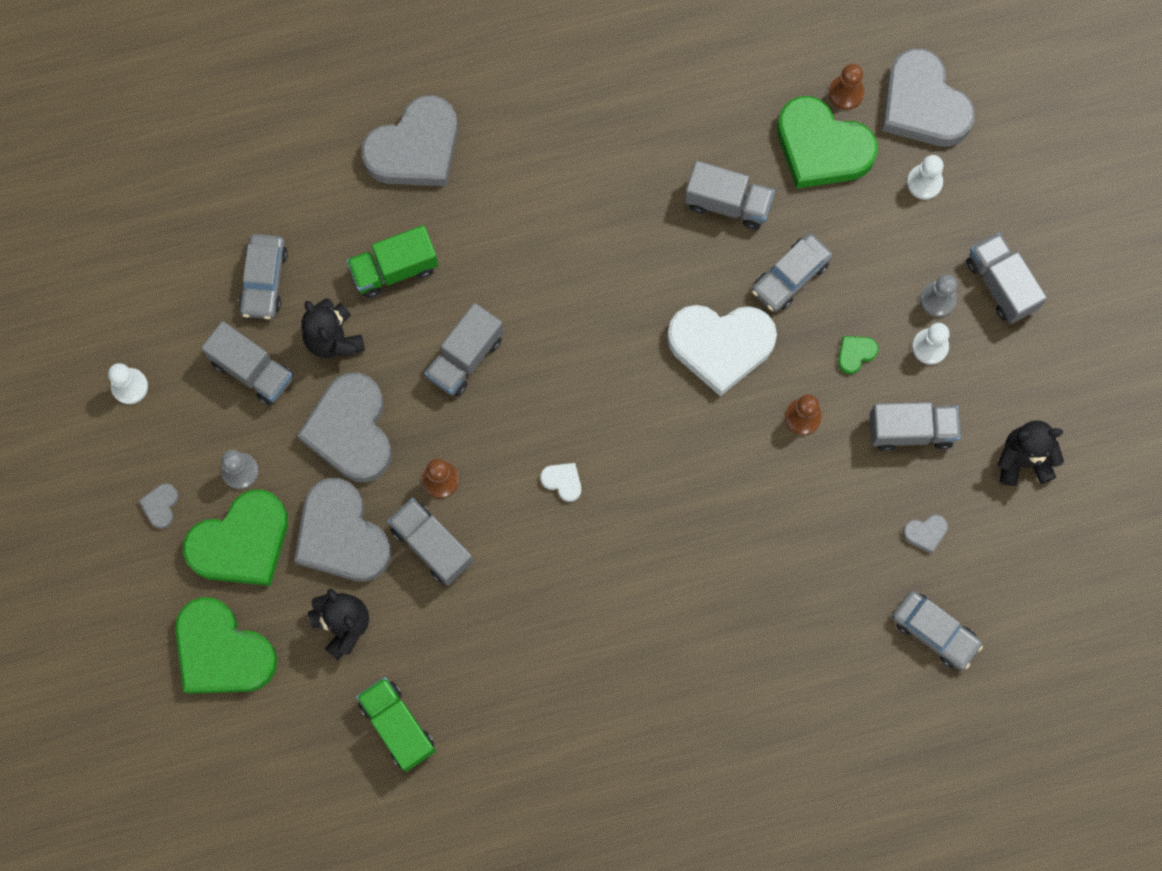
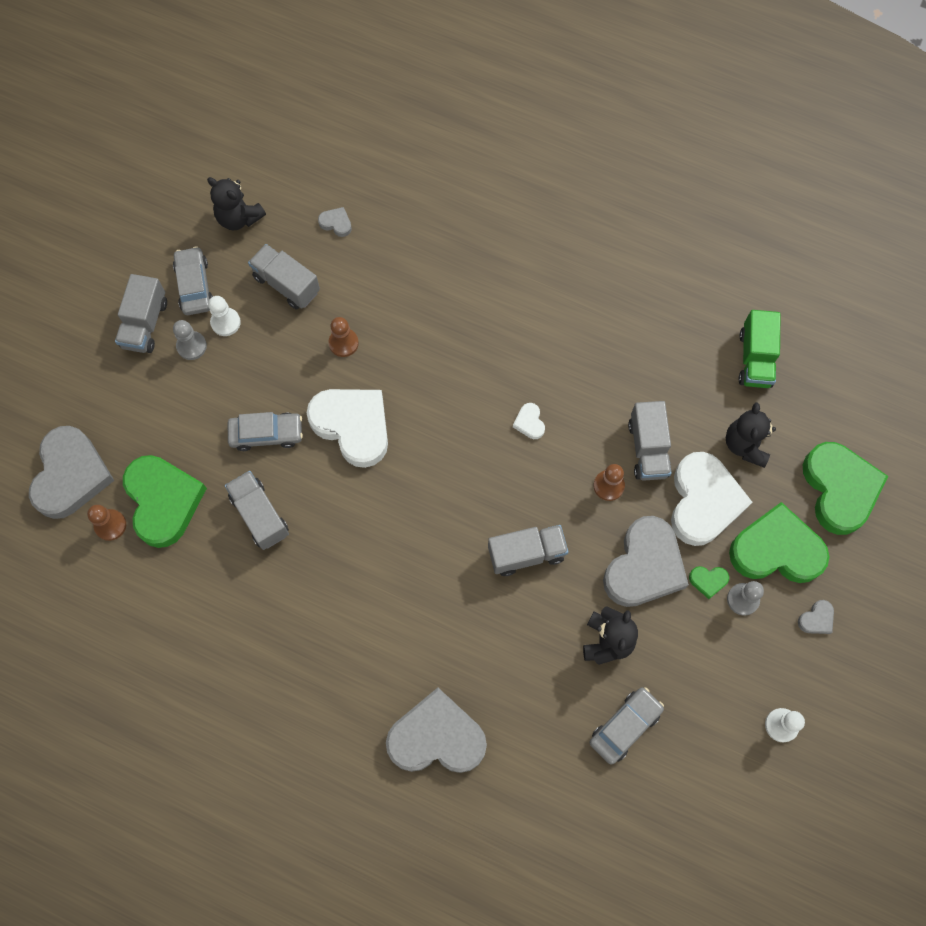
camera: 140 degrees left, 5 degrees down
(252, 370) = (682, 665): grey truck -> none
(342, 535) = (703, 501): grey heart -> white heart
(394, 269) = (525, 656): green truck -> none
(855, 354) = (274, 354): green heart -> green heart (708, 581)
(924, 182) = (123, 424): white pawn -> none
(934, 632) = (384, 170): grey car -> grey car (194, 286)

